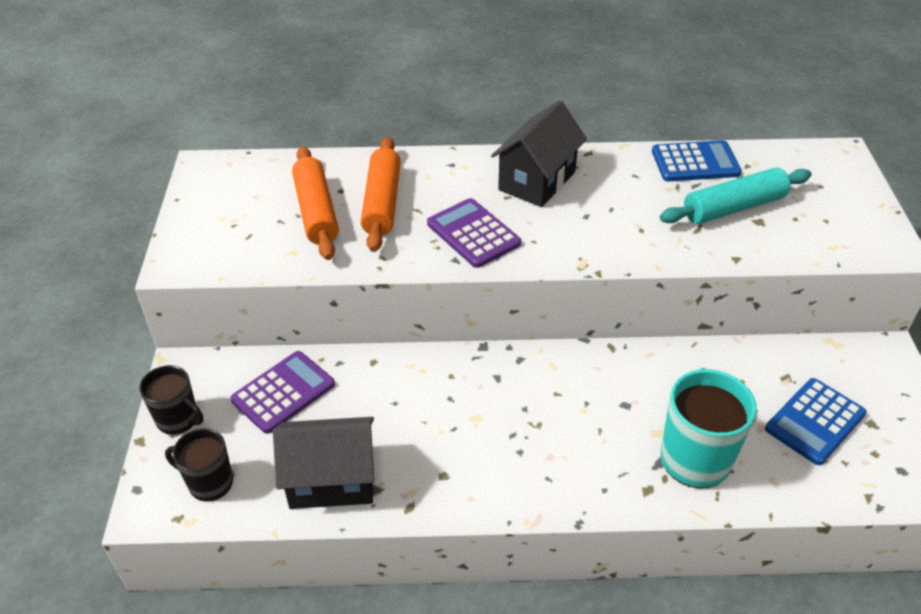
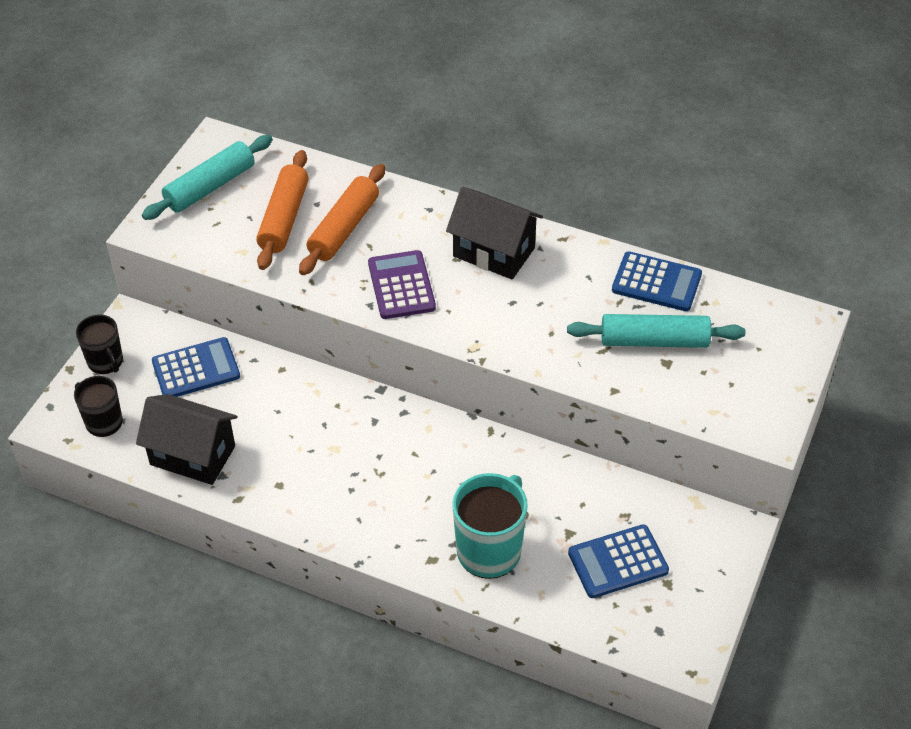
camera: 25 degrees right, 5 degrees up
(222, 206) = (210, 187): none -> turquoise rolling pin
(283, 392) = (196, 369): purple calculator -> blue calculator
(537, 181) = (494, 252): black house -> black house turned 60 degrees clockwise

